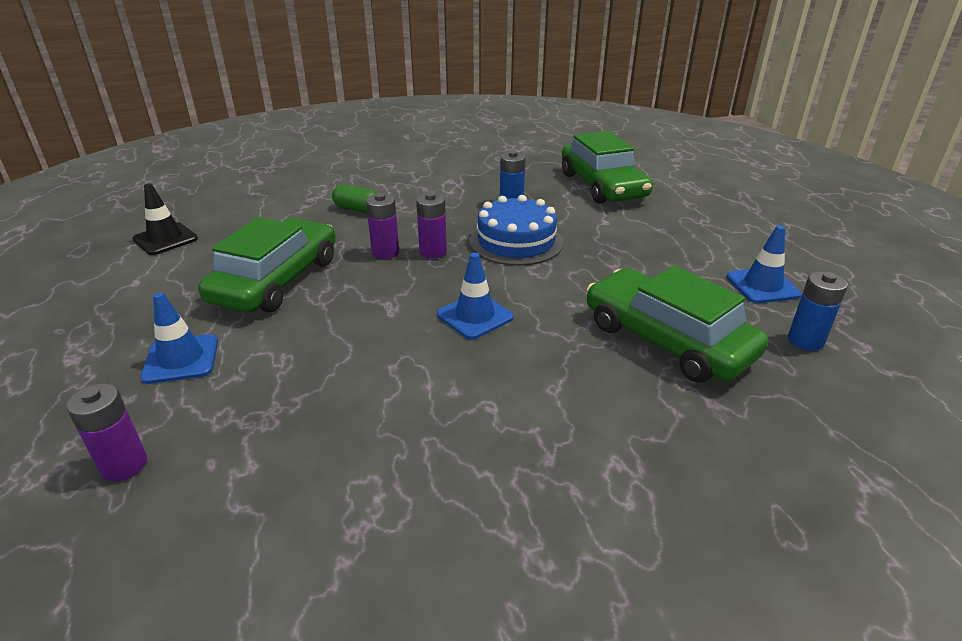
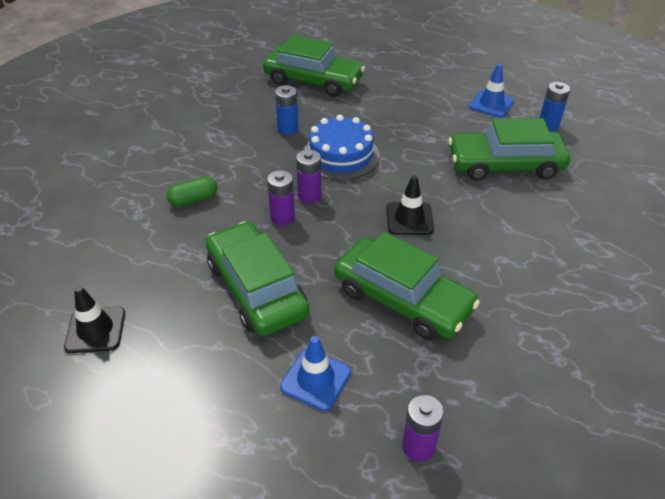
camera: 50 degrees left, 10 degrees up
(343, 363) = (402, 299): none -> green car
(475, 316) = (409, 219): blue traffic cone -> black traffic cone

